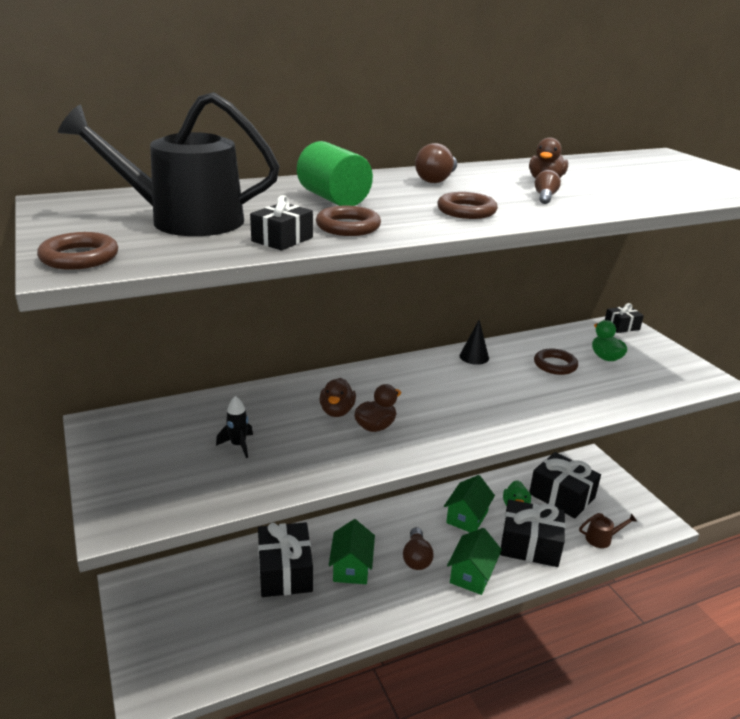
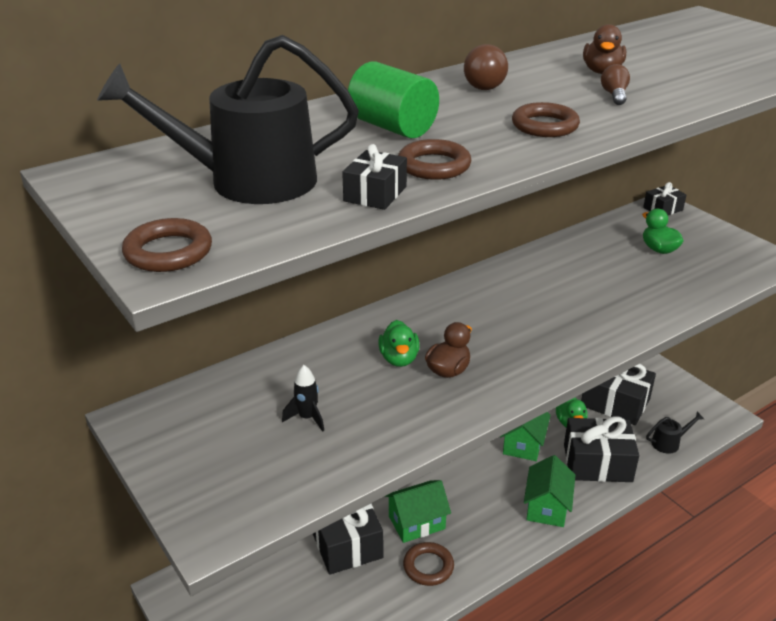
camera: 10 degrees left, 5 degrees up
(337, 411) = (399, 359): brown duck -> green duck
(351, 567) = (416, 522): green house -> green house turned 75 degrees clockwise
(416, 558) = (483, 499): brown light bulb -> none
(474, 357) = (521, 269): black cone -> none
(555, 365) = (610, 266): brown ring -> brown ring (428, 566)
(602, 538) = (669, 443): brown watering can -> black watering can

